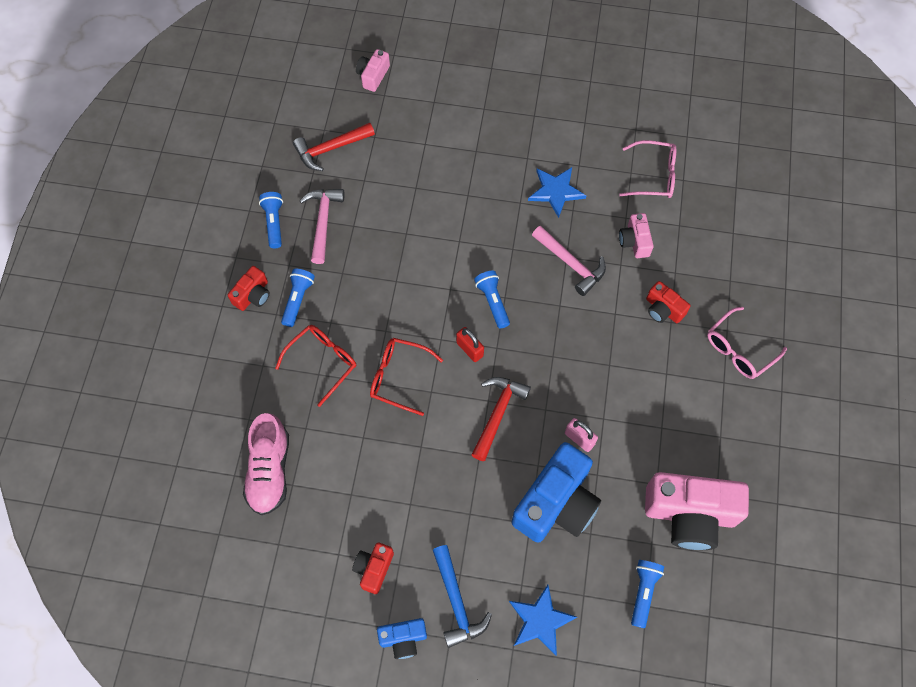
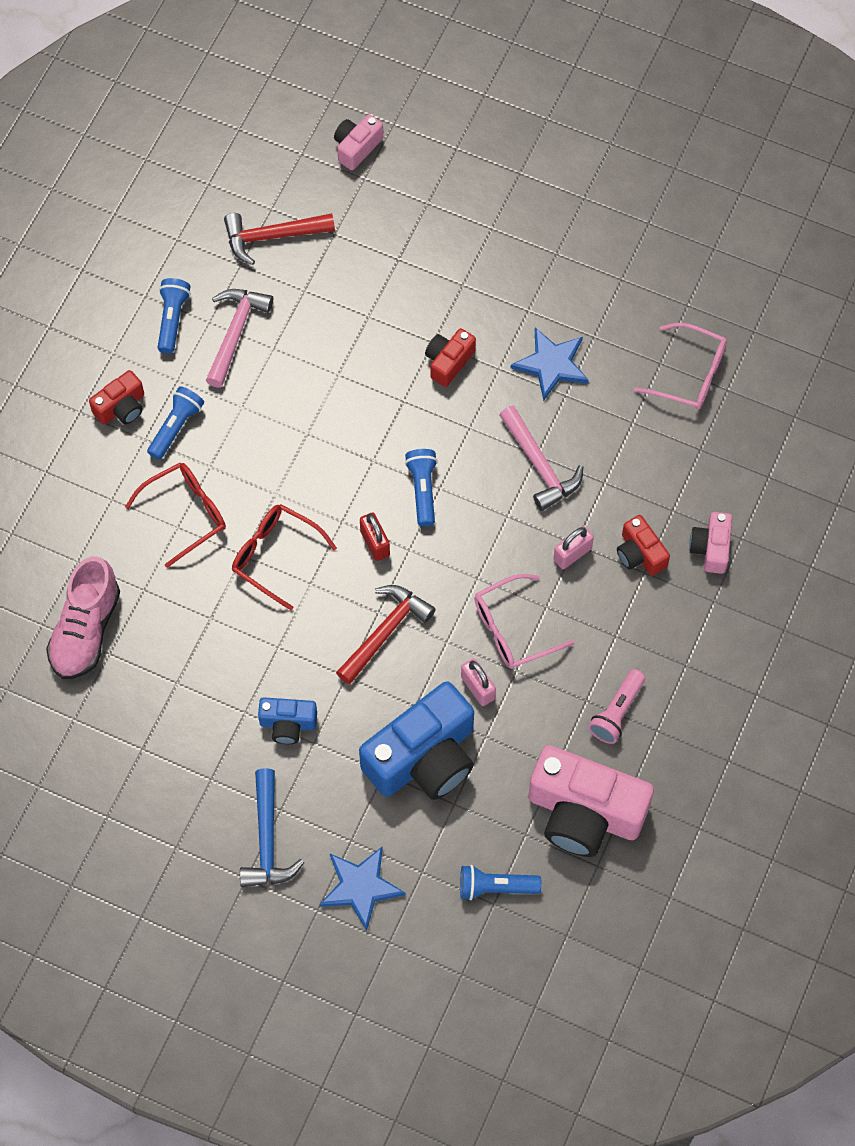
camera: 15 degrees right, 0 degrees up
(374, 569) = (179, 776): red camera -> red camera (448, 362)
(403, 638) = (192, 864): blue camera -> blue camera (288, 724)
(615, 322) = (572, 554): none -> pink padlock
(634, 241) = (633, 456): pink camera -> pink camera (711, 548)
(643, 592) = (495, 887): blue flashlight -> blue flashlight turned 120 degrees counterclockwise
(687, 431) = (617, 712): none -> pink flashlight
(739, 349) = (720, 629): pink glasses -> pink glasses (512, 629)

